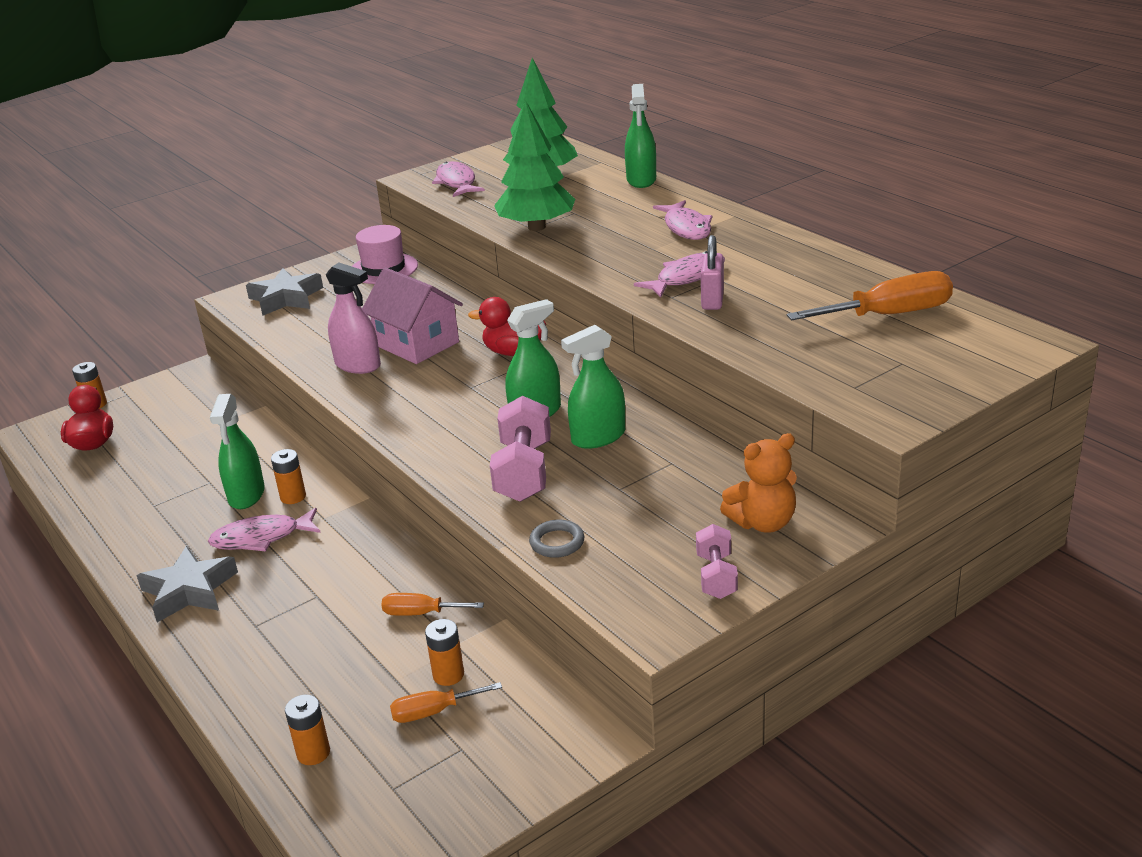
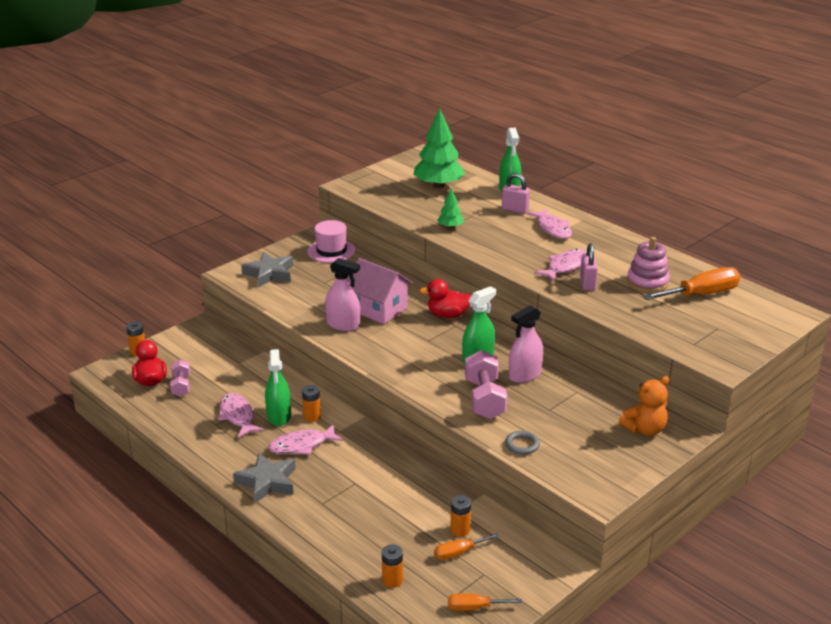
camera: 10 degrees left, 0 degrees up
(421, 613) = (428, 492): orange screwdriver -> orange screwdriver (474, 607)
(456, 182) = (379, 189): pink fish -> pink fish (237, 416)
(536, 227) = (450, 227): green tree -> green tree, size x0.49
(598, 437) = (525, 375): green spray bottle -> pink spray bottle
(639, 204) = (515, 210): none -> pink padlock
(716, 576) = (626, 463): pink dumbbell -> pink dumbbell (181, 386)
(807, 298) = (647, 282): none -> pink stacking toy

